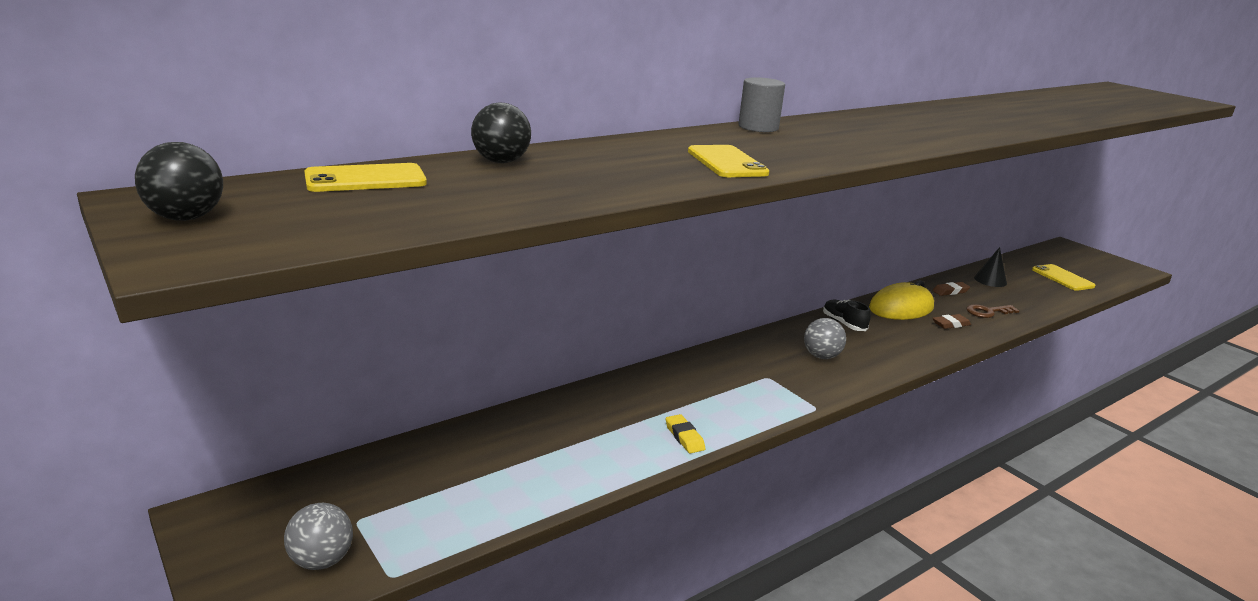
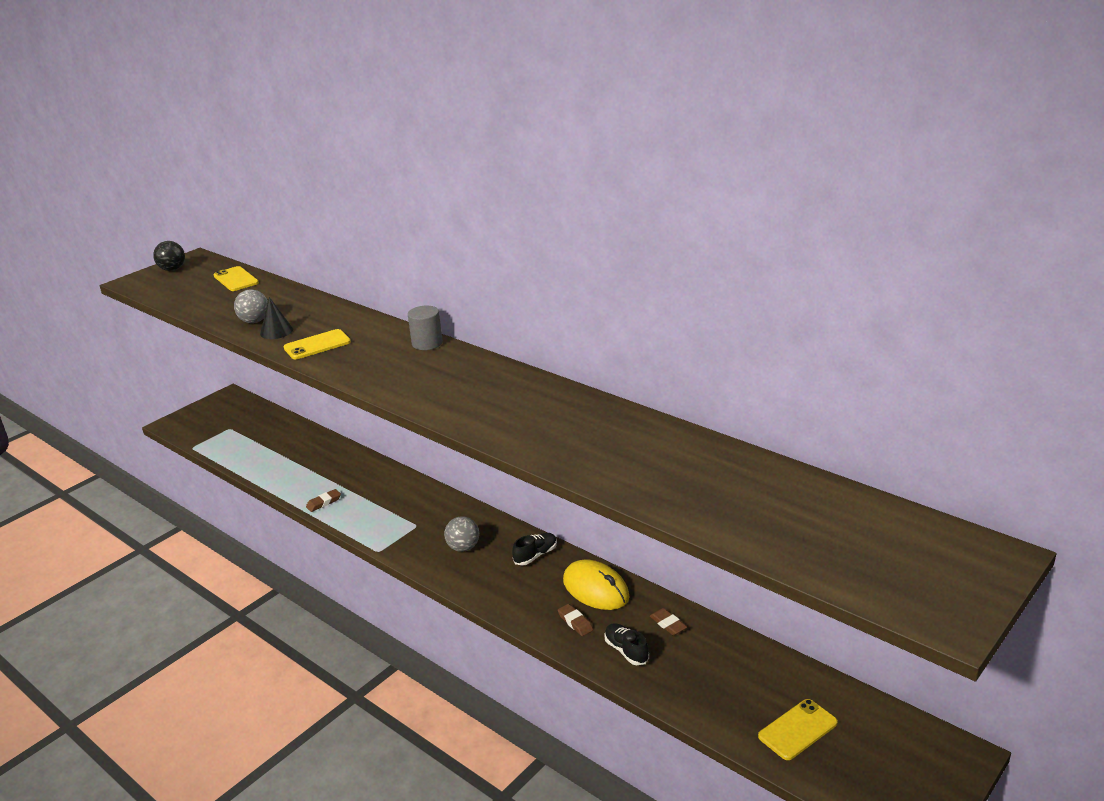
camera: 80 degrees right, 5 degrees up
(321, 560) = (201, 429): grey ball -> grey ball (254, 321)
(501, 161) = (282, 295): black ball -> none
(684, 437) = (324, 502): yellow eraser -> brown eraser
(987, 312) = (626, 651): brown key -> black shoe
(990, 280) = (731, 658): black cone -> black cone (276, 331)

